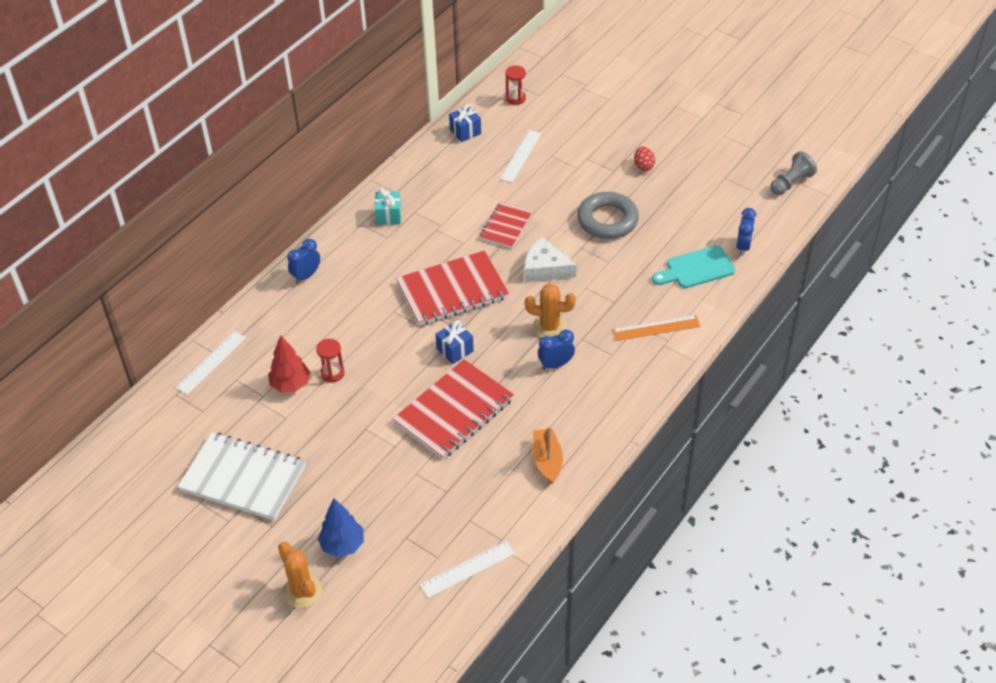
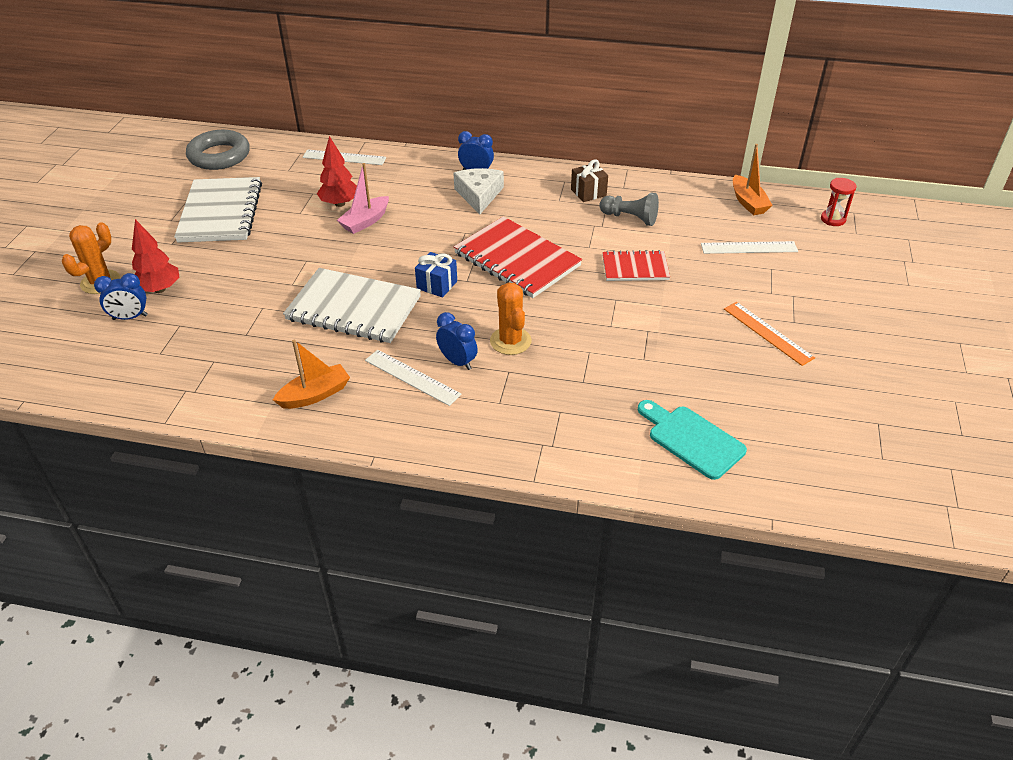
camera: 65 degrees right, 5 degrees down
(332, 373) = (365, 221): red hourglass -> pink boat
(342, 545) = (160, 289): blue tree -> red tree
(388, 215) = (588, 192): turquoise gift -> brown gift
(454, 411) = (354, 308): red notebook -> white notebook
(465, 131) = (748, 202): blue gift -> orange boat
(467, 569) = (148, 378): white ruler -> white ruler (412, 377)
(545, 268) = (595, 313): white cheese -> white cheese (479, 195)
(607, 220) = (709, 339): grey ring -> grey ring (219, 156)
(643, 166) = (825, 344): red egg -> none
(656, 328) = (565, 429): orange ruler -> orange ruler (767, 333)
(743, 246) = (768, 476): blue clock -> blue clock (130, 317)
(791, 183) = (936, 495): grey pawn -> grey pawn (630, 218)

